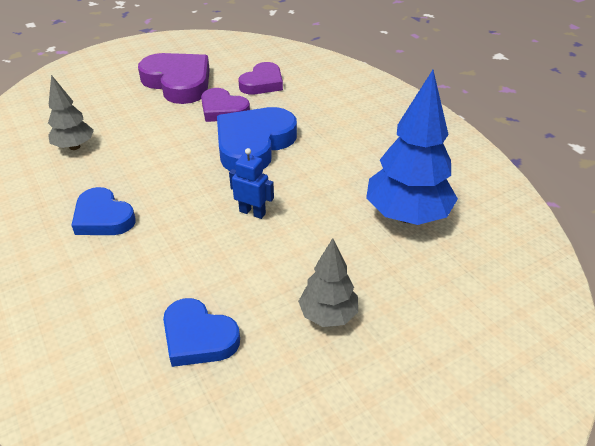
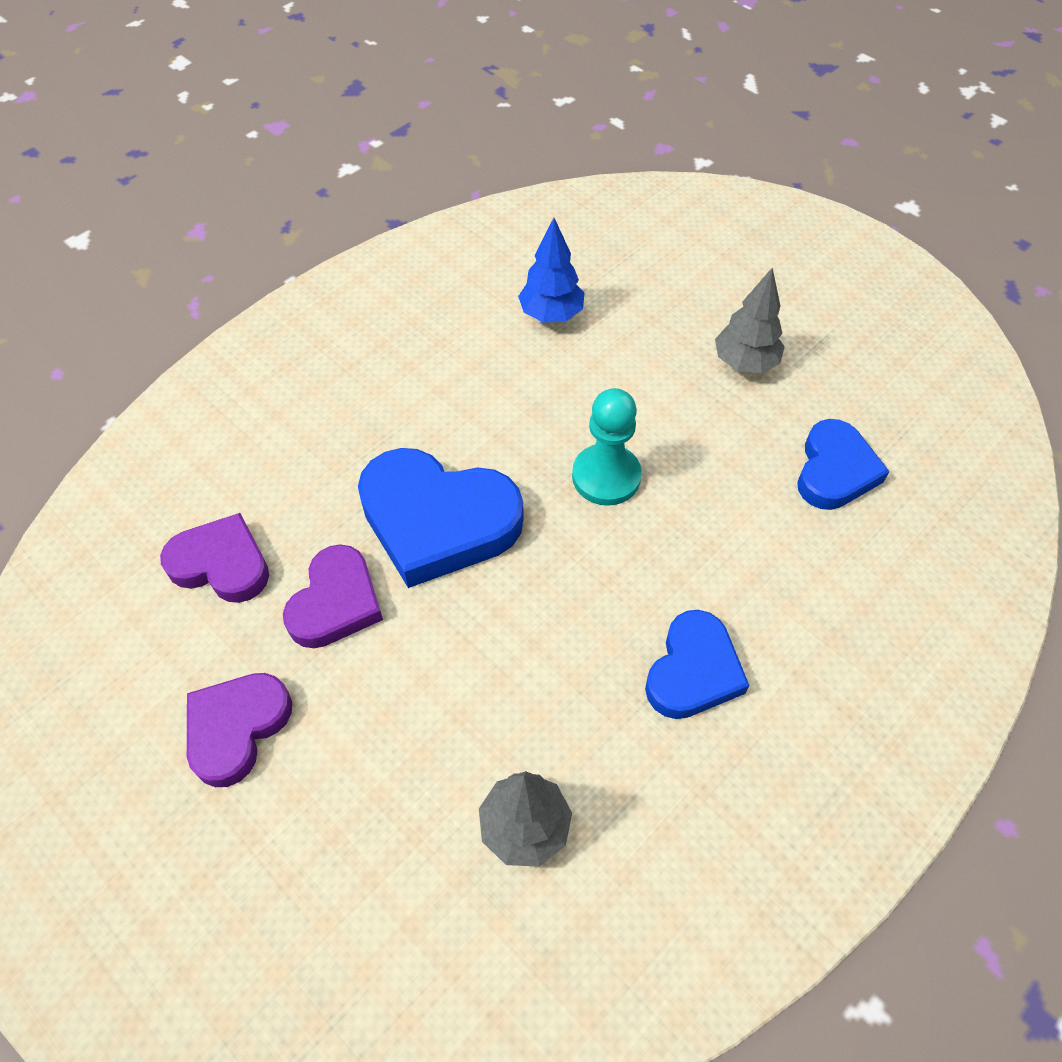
camera: 105 degrees left, 15 degrees up
(178, 82) = (237, 728): purple heart -> purple heart, size x0.62
(252, 212) = (606, 476): blue robot -> turquoise pawn
(406, 215) = (551, 314): blue tree -> blue tree, size x0.57

